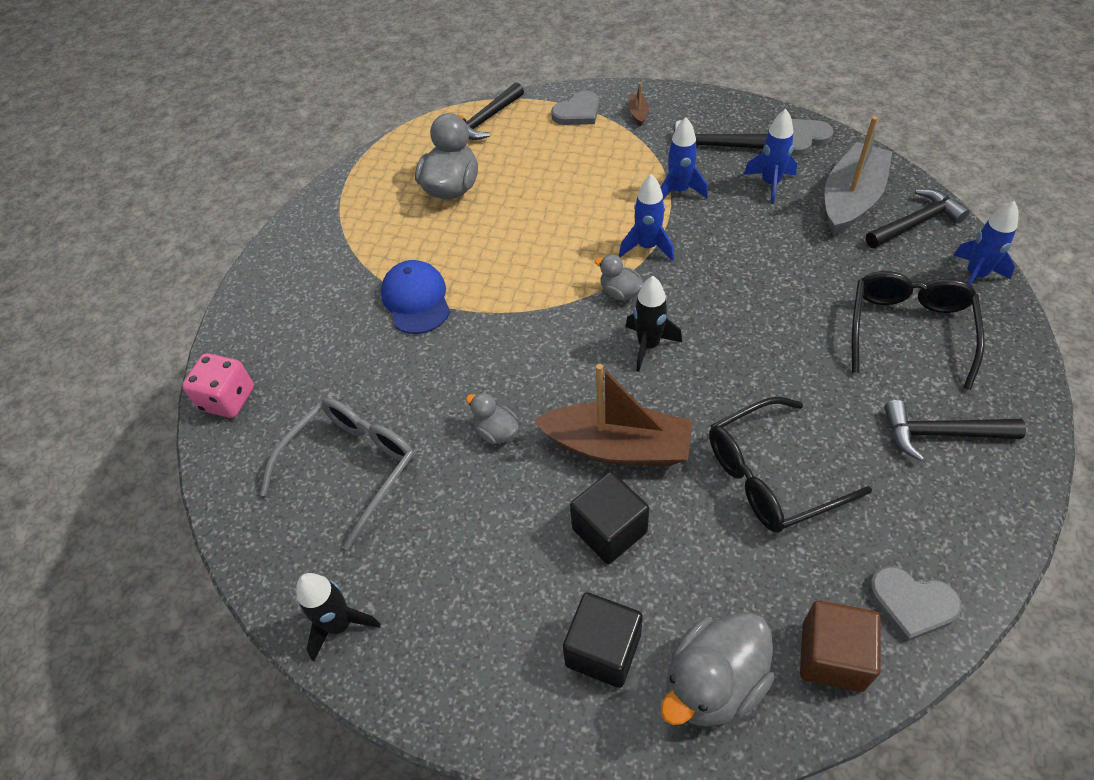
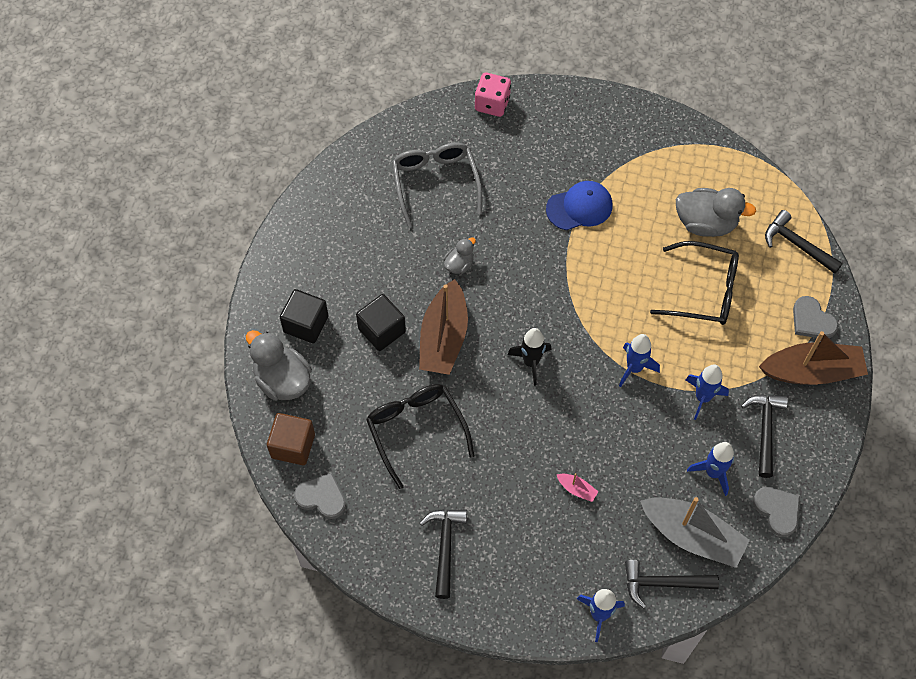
camera: 85 degrees right, 10 degrees up
(340, 625) = (330, 189): black rocket -> none
(352, 467) = (435, 183): grey glasses -> grey glasses turned 135 degrees counterclockwise
(620, 292) = (585, 346): grey duck -> none
(638, 113) = (811, 371): brown boat -> brown boat, size x2.47
(819, 297) = (576, 489): none -> pink boat
(909, 330) = (542, 548): black glasses -> black glasses (704, 291)
(911, 603) = (322, 497): grey heart -> grey heart turned 90 degrees clockwise
(916, 223) = (663, 583): black hammer -> black hammer turned 120 degrees clockwise

